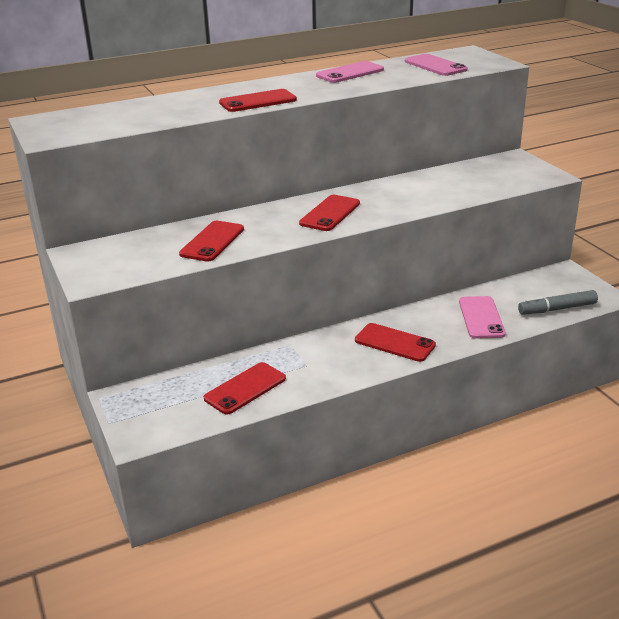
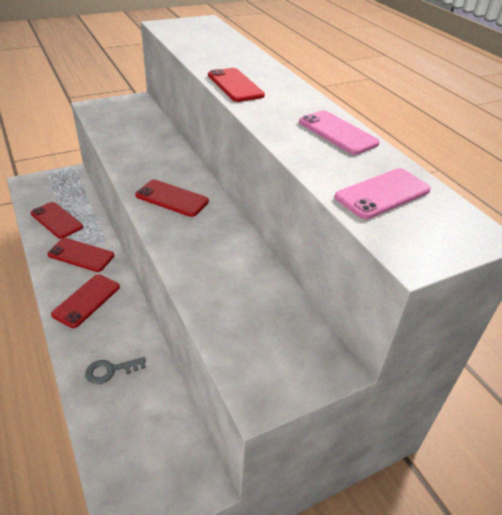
camera: 85 degrees right, 10 degrees up
(212, 241) = (134, 144): red phone -> red phone (81, 255)
(481, 318) = (110, 371): pink phone -> grey key
(557, 309) = (109, 450): grey marker -> none

